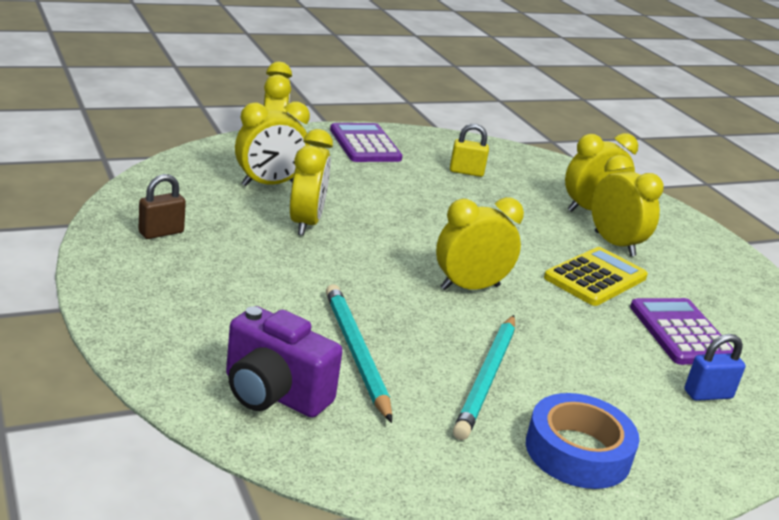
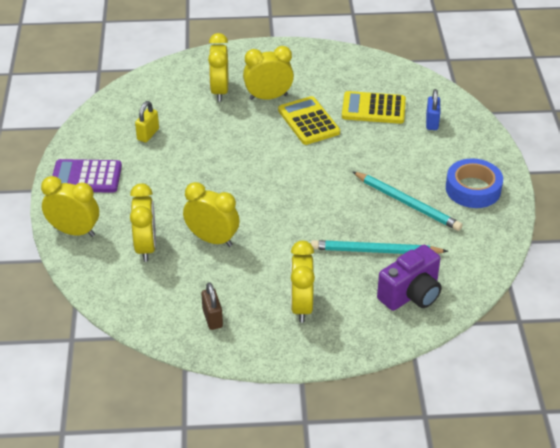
camera: 65 degrees left, 15 degrees up
(470, 287) = (311, 181): yellow clock -> yellow clock (301, 306)
(681, 333) = (373, 108): purple calculator -> yellow calculator

